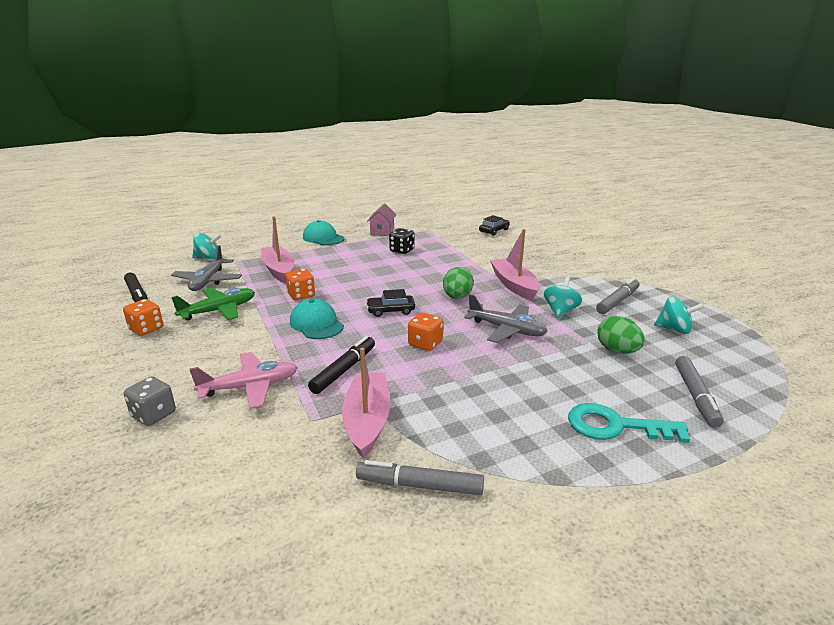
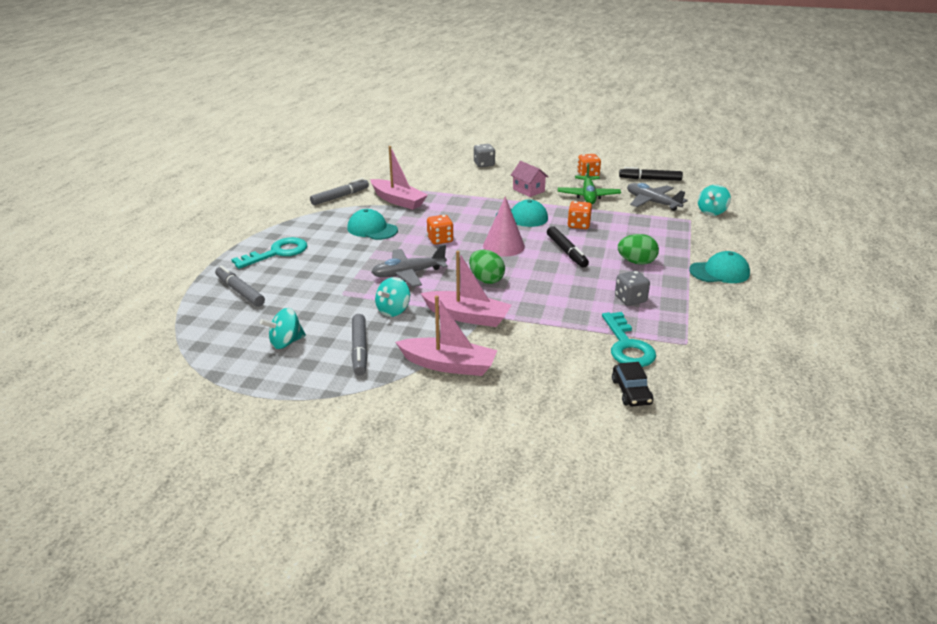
camera: 130 degrees right, 5 degrees up
(250, 387) = (474, 185): pink plane -> none
(279, 270) = (644, 230): pink boat -> pink boat (448, 365)
(344, 370) = (451, 209): black marker -> black marker (566, 252)
(382, 231) = (710, 312): pink house -> pink house (528, 190)
(391, 310) = (503, 246): black car -> pink cone
(402, 250) = (630, 299): black dice -> grey dice
(456, 240) = (627, 346): none -> turquoise key
(465, 395) = (372, 229): none -> turquoise cap
(560, 311) = (393, 310): turquoise spinning top -> turquoise spinning top turned 60 degrees clockwise
(617, 351) = (315, 298): green egg -> green egg (636, 262)

